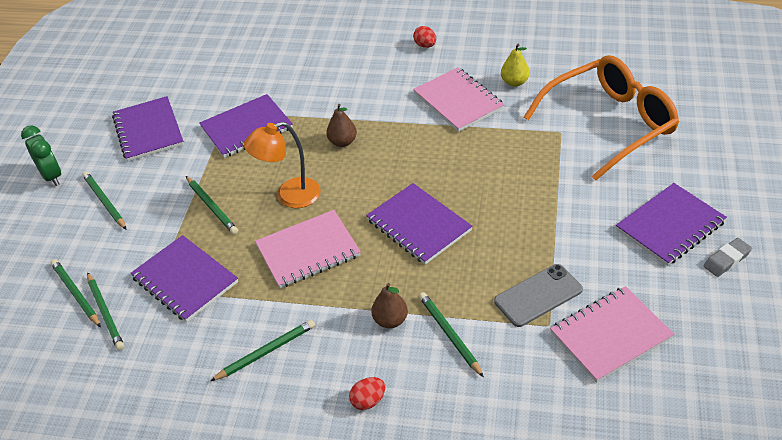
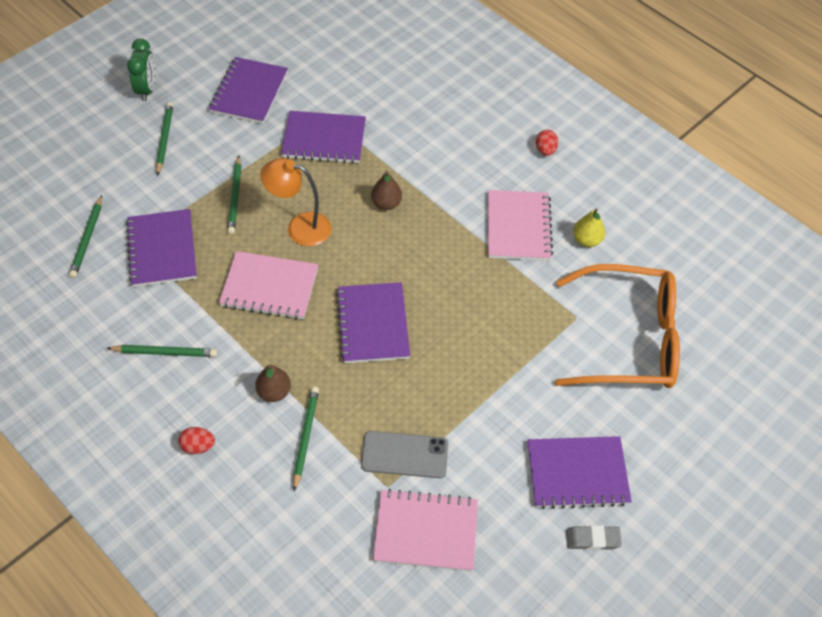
camera: 30 degrees right, 10 degrees up
(76, 294) = (81, 208): green pencil -> none

